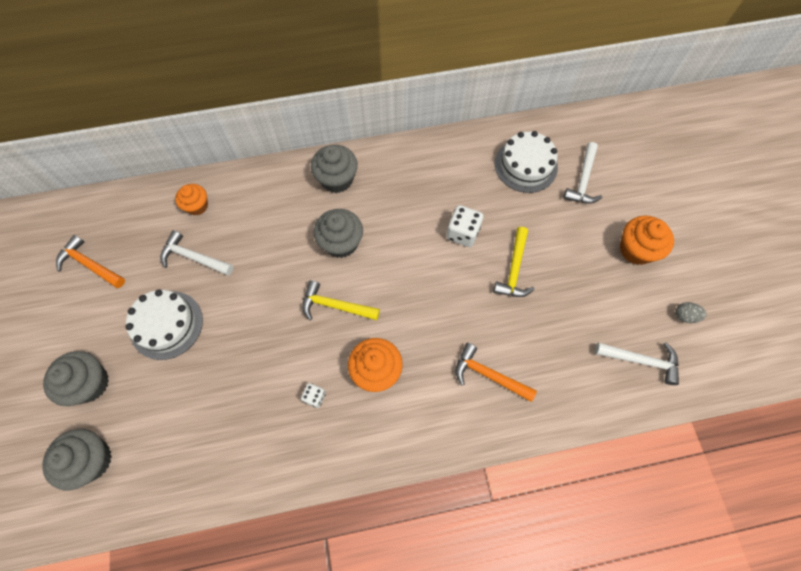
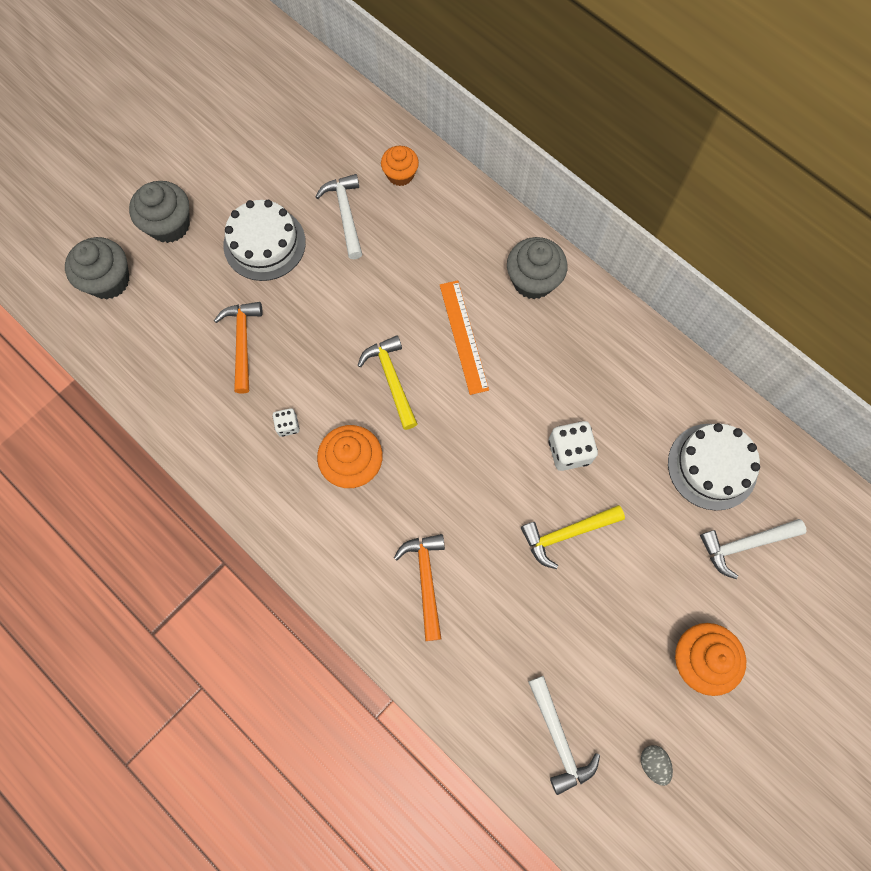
camera: 55 degrees right, 5 degrees up
(90, 265) = (273, 134): orange hammer -> orange hammer (242, 342)
(341, 243) = (463, 336): grey cupcake -> orange ruler

